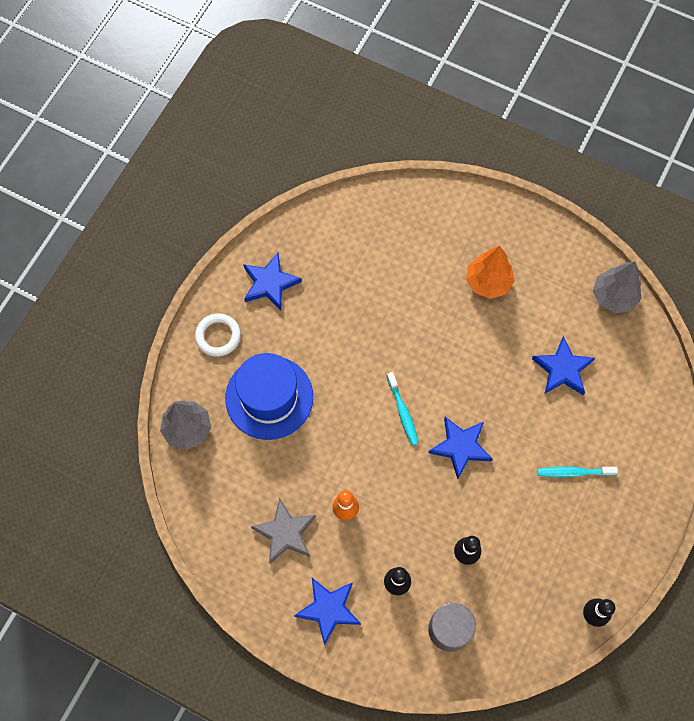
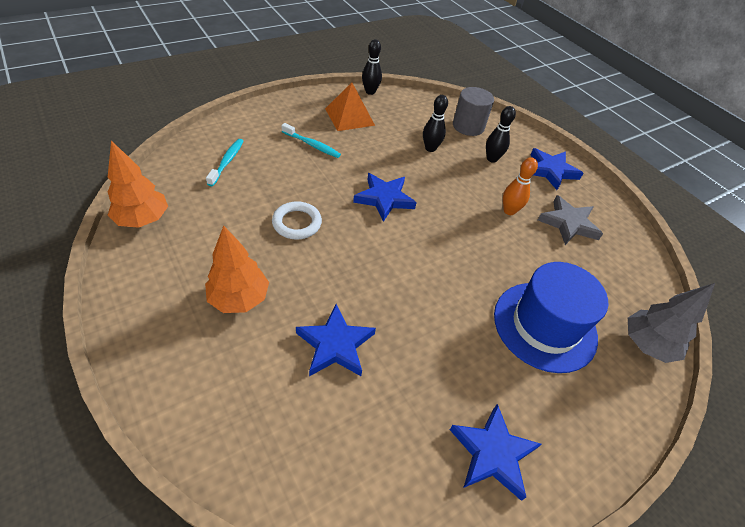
camera: 155 degrees left, 20 degrees down
(218, 336) = (586, 424): white ring -> white ring (297, 223)
(403, 412) = (416, 245): turquoise toothbrush -> turquoise toothbrush (227, 162)
(562, 369) = (250, 199): blue star -> blue star (335, 345)
(577, 547) = (349, 116): none -> orange pyramid
(613, 297) = (143, 220): grey tree -> orange tree

